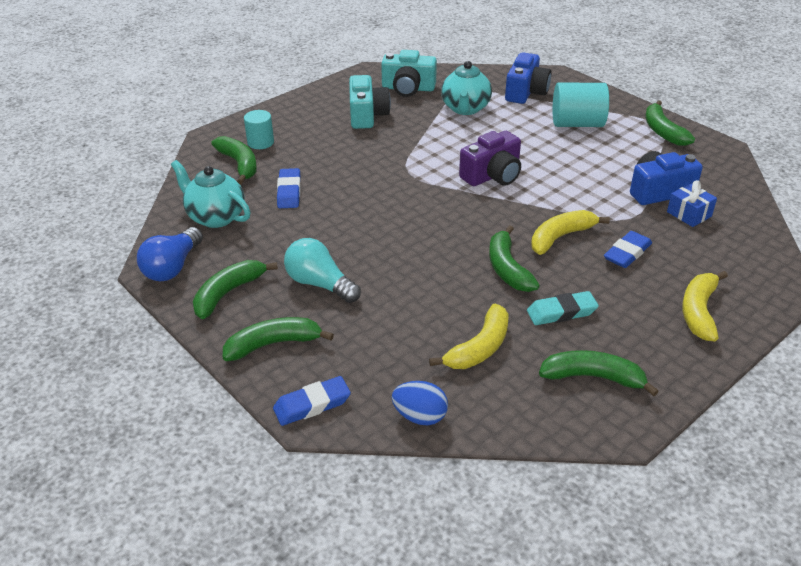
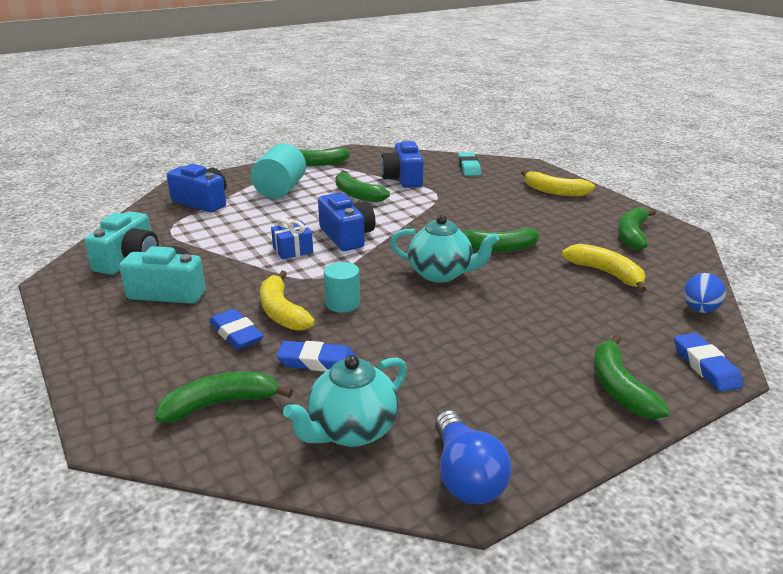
camera: 80 degrees left, 10 degrees down
(173, 267) = (466, 476): blue light bulb -> blue light bulb turned 45 degrees clockwise
(228, 293) = (528, 421): green banana -> green banana (357, 194)
(260, 142) = (172, 381): turquoise cylinder -> turquoise cylinder (342, 303)
(320, 284) = (513, 350): turquoise light bulb -> none
(465, 109) = (208, 234): turquoise teapot -> turquoise teapot (441, 274)
(492, 175) = (347, 236): purple camera -> blue camera
(560, 237) = (456, 221): yellow banana -> yellow banana (282, 312)
(561, 312) = (557, 235): turquoise eraser -> turquoise eraser (468, 167)
(627, 253) = (483, 201): blue eraser -> blue eraser (236, 334)
(689, 214) = (437, 175): blue gift -> blue gift (293, 250)

